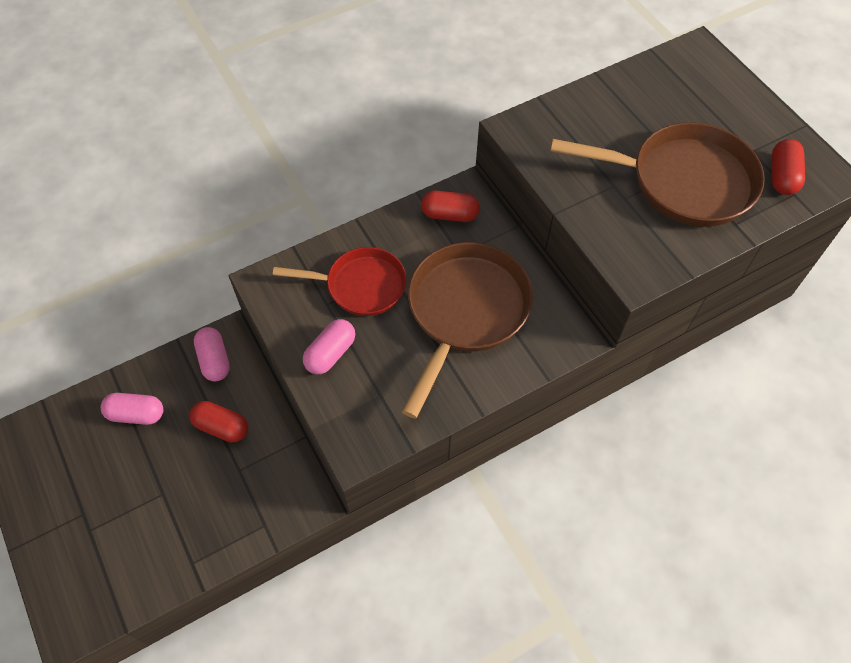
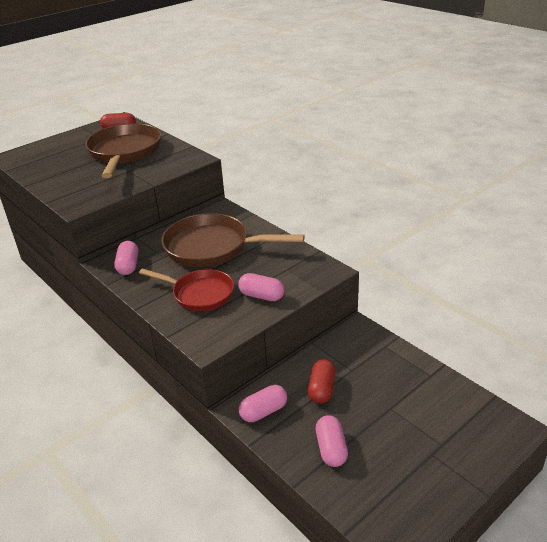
camera: 100 degrees left, 25 degrees down
(361, 286) = (200, 294): red pan -> red pan turned 120 degrees clockwise
(450, 214) = (128, 266): red capsule -> pink capsule

